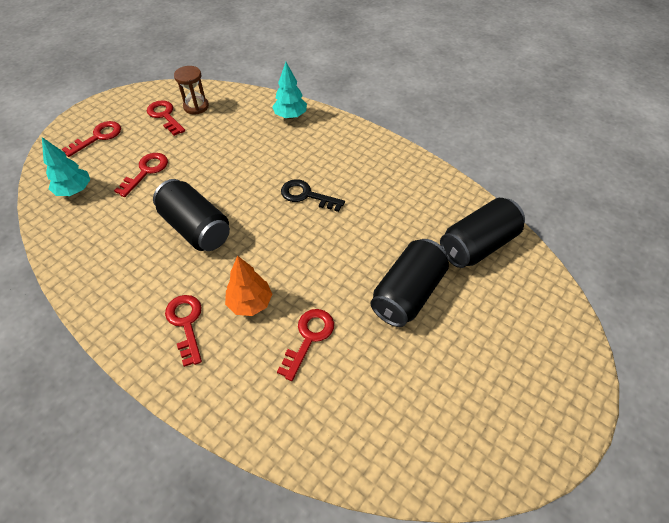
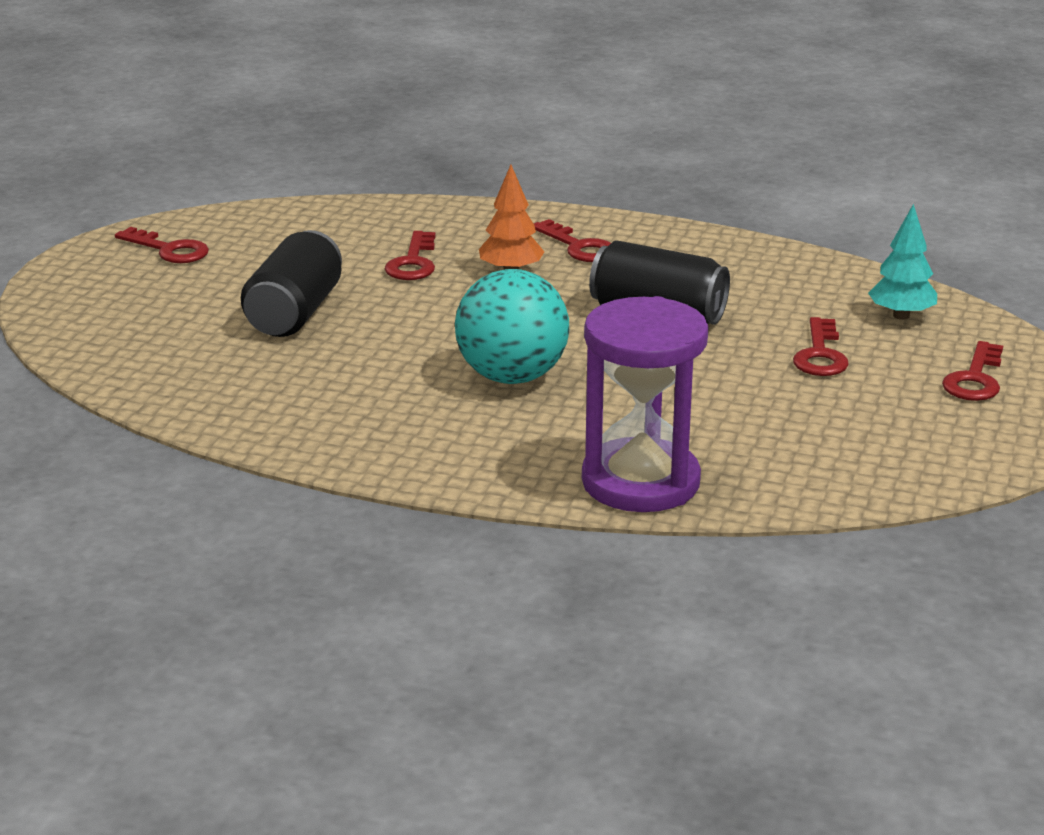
camera: 160 degrees right, 25 degrees down
(165, 116) = (899, 432): red key -> red key (169, 250)
(196, 106) = (858, 459): brown hourglass -> none
(290, 116) = (640, 482): turquoise tree -> purple hourglass
(306, 195) = (512, 377): black key -> turquoise ball
(477, 245) = (193, 373): black can -> none

